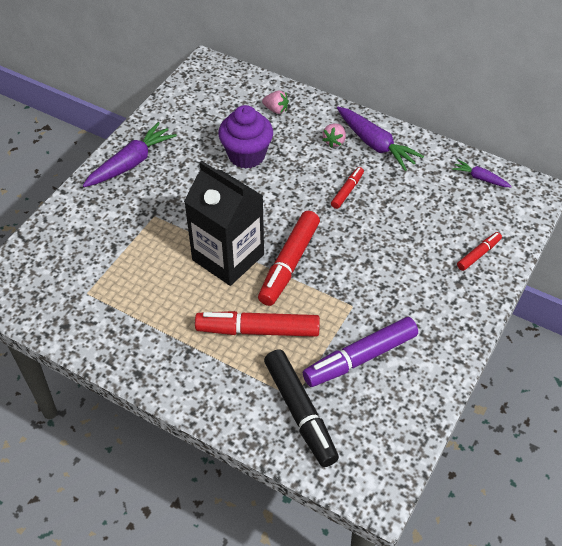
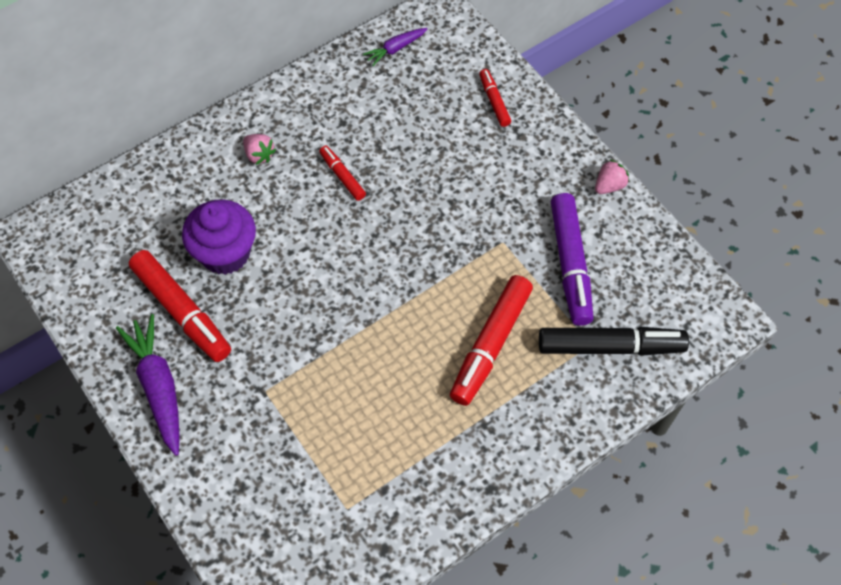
camera: 65 degrees left, 10 degrees up
(228, 257) = (373, 335): black carton -> none
(276, 109) = (168, 191): pink strawberry -> pink strawberry (609, 186)
(289, 264) = (415, 277): red marker -> red marker (182, 311)
(375, 144) = (288, 118): purple carrot -> none

